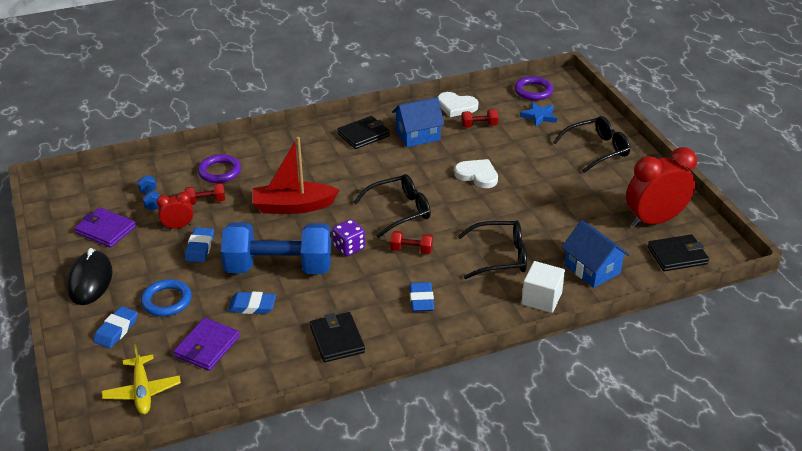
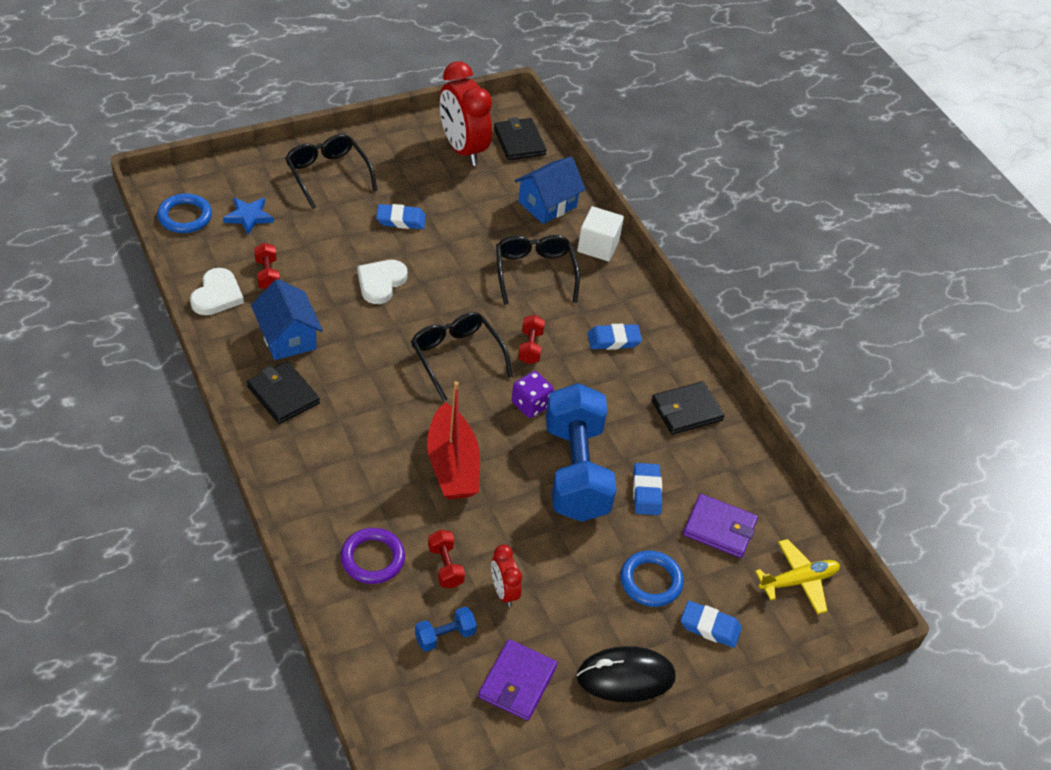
camera: 100 degrees left, 10 degrees up
(199, 247) = (545, 560): blue eraser -> blue eraser (401, 220)
(533, 91) = (185, 216): purple ring -> blue ring

